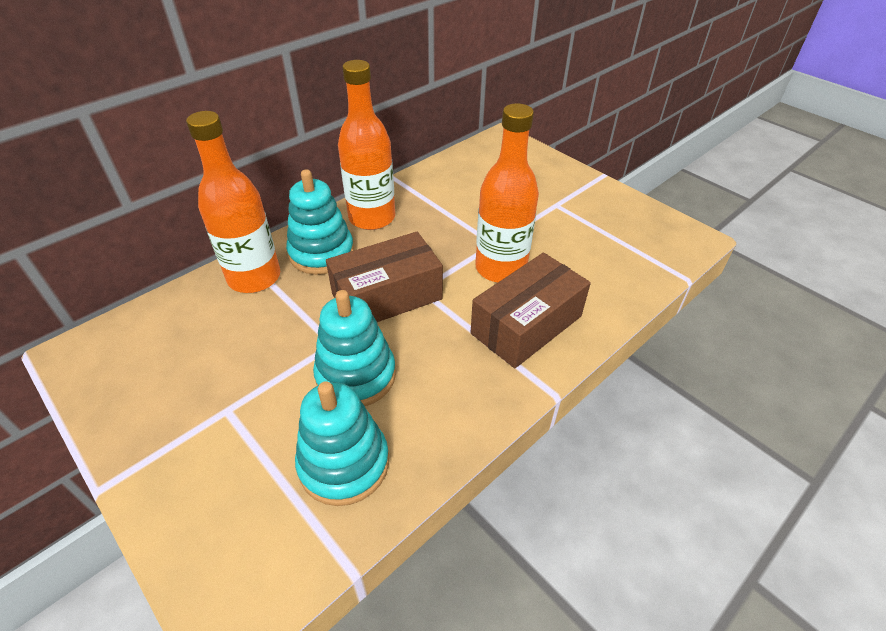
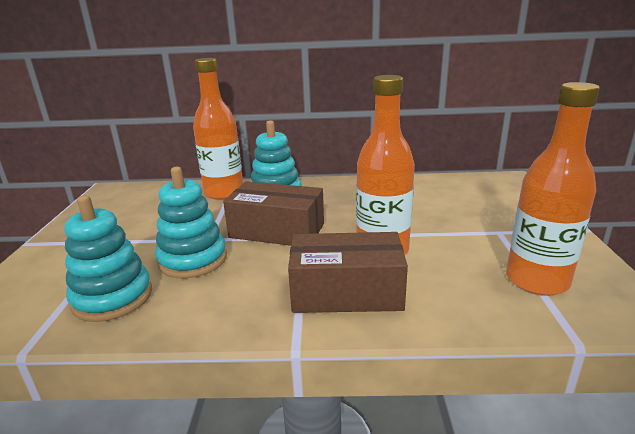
camera: 45 degrees right, 20 degrees down
(372, 218) = (334, 190): orange bottle -> orange bottle (537, 280)

